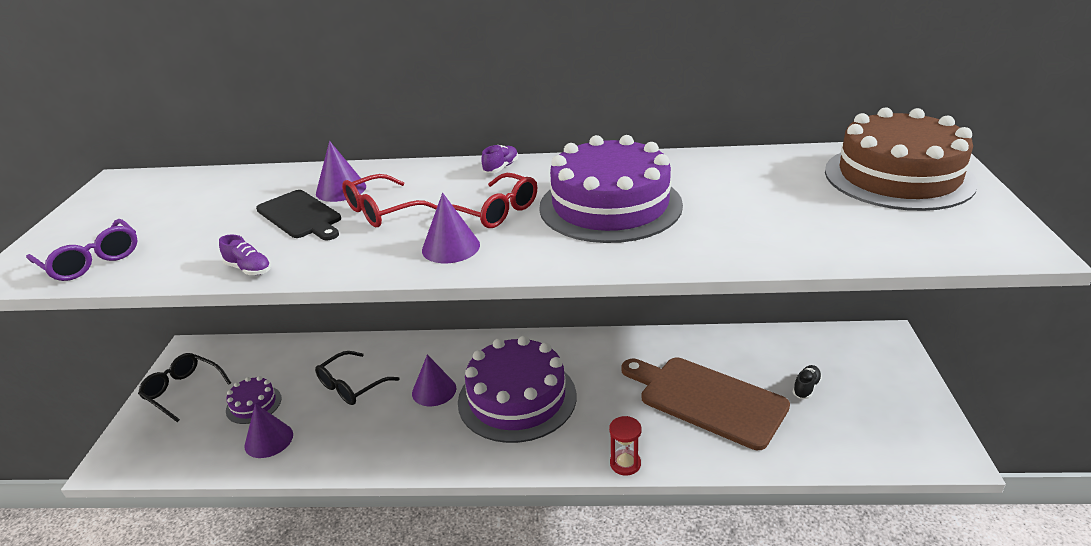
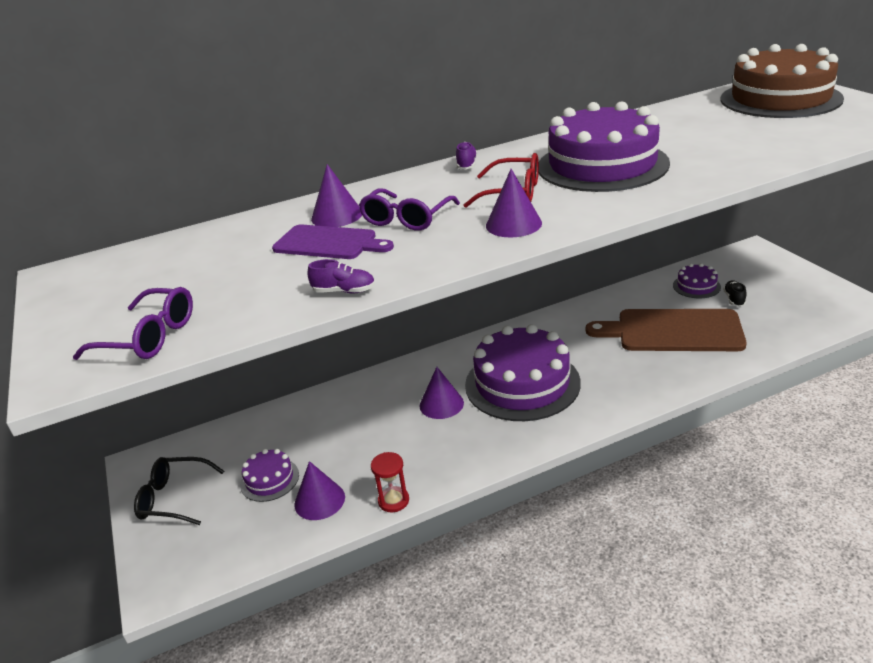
camera: 25 degrees left, 0 degrees up
(300, 216) = (329, 243): black cutting board -> purple cutting board
(351, 386) = (357, 429): black glasses -> none
(382, 211) = (406, 219): red glasses -> purple glasses
(625, 463) = (657, 395): red hourglass -> red hourglass (393, 501)
(780, 357) = (696, 286): none -> purple cake

